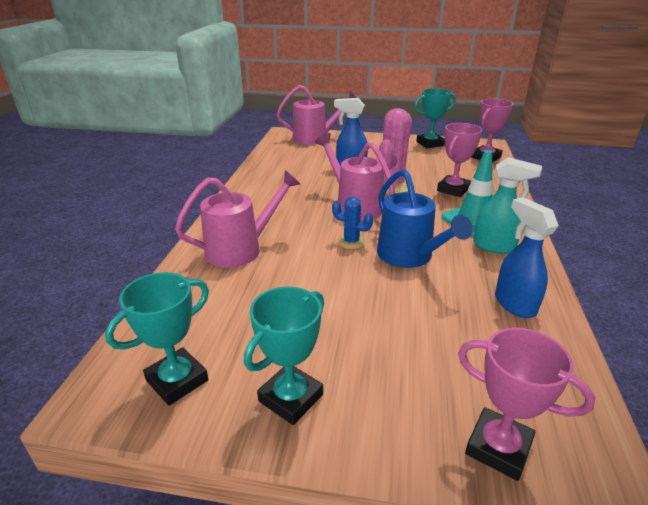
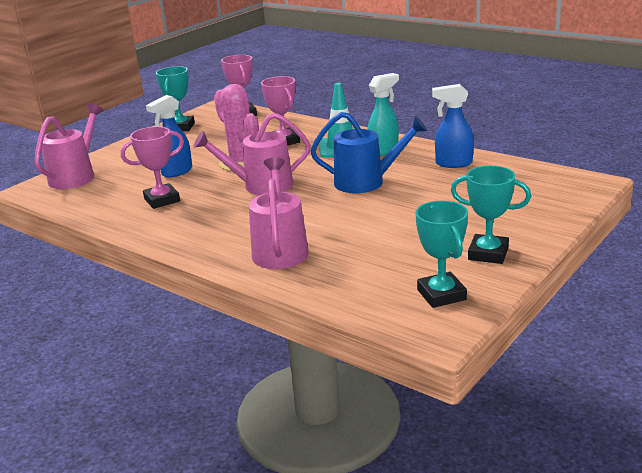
camera: 60 degrees left, 5 degrees down
(290, 398) = (488, 253): turquoise trophy -> turquoise trophy turned 45 degrees counterclockwise
(351, 241) = (321, 199): blue cactus -> none
(498, 447) = (563, 201): pink trophy -> pink trophy (162, 200)

